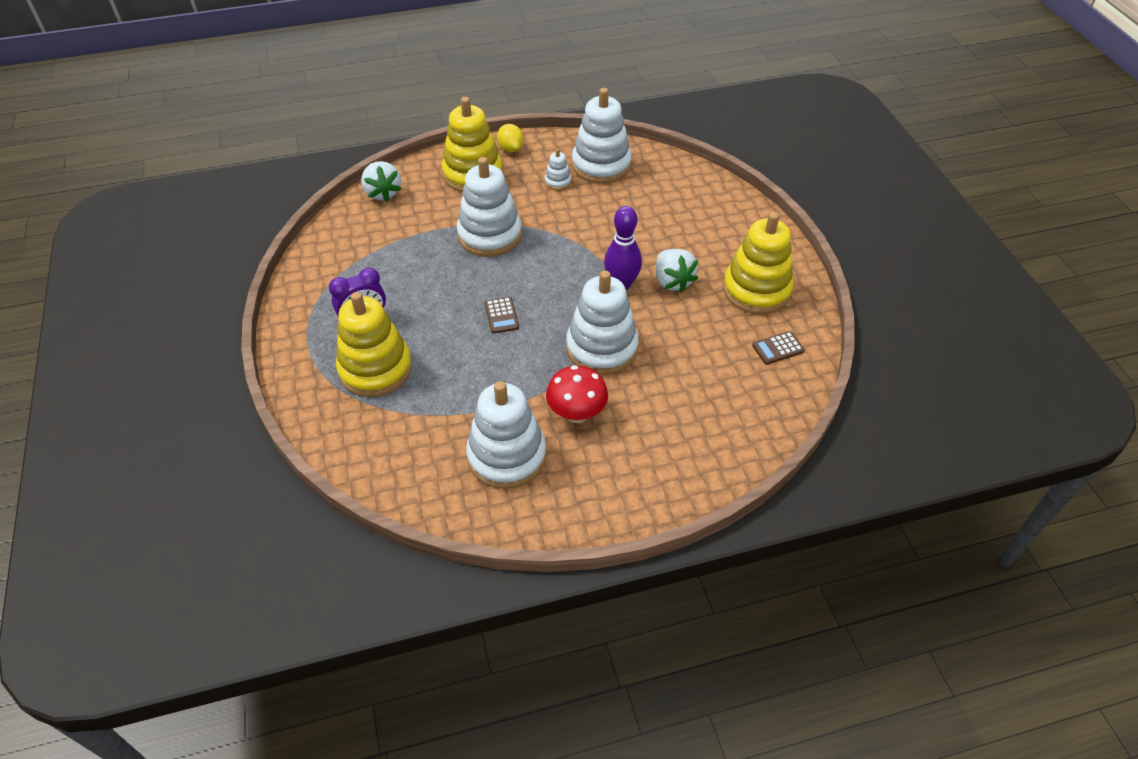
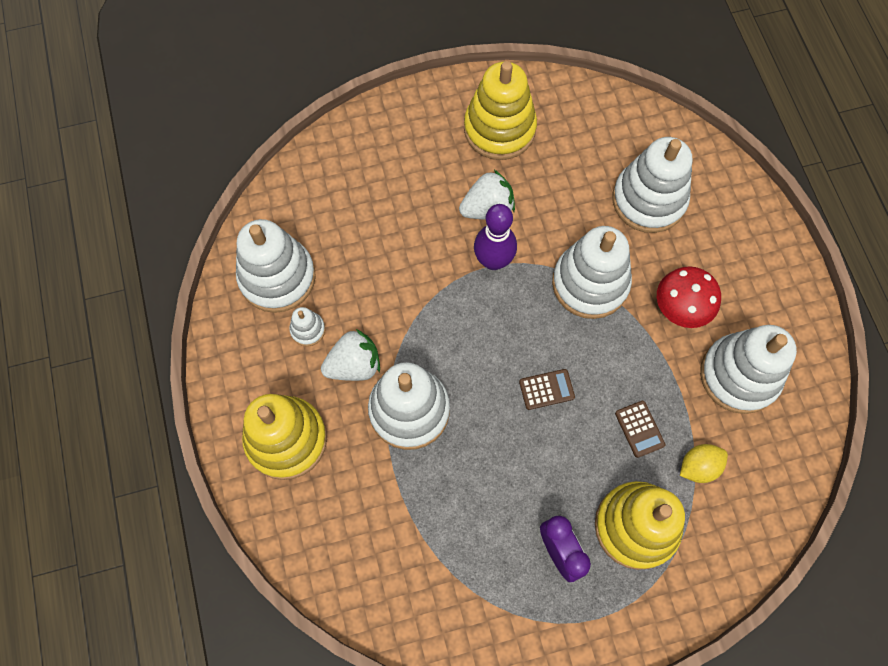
camera: 90 degrees left, 20 degrees up
(383, 193) = (320, 560): white strawberry -> white strawberry (354, 365)
(511, 148) = (233, 391): yellow lemon -> yellow lemon (698, 466)
(694, 397) = (648, 200): none -> white stacking toy
(778, 348) = (580, 120): brown calculator -> brown calculator (639, 429)

